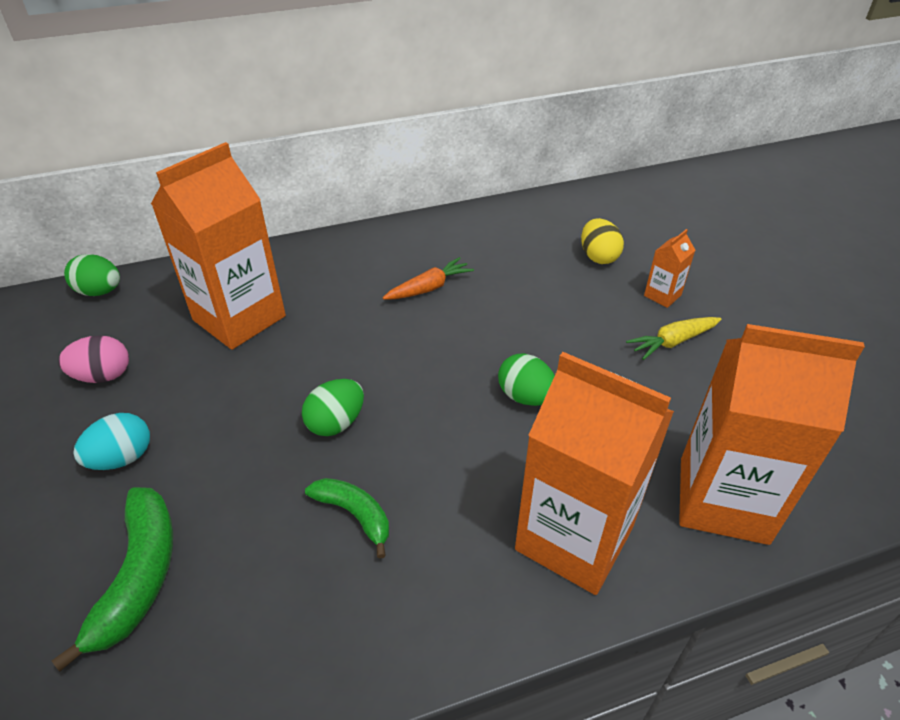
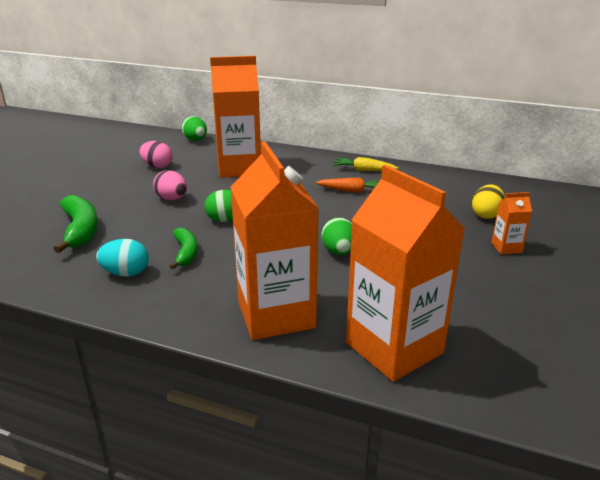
camera: 40 degrees right, 15 degrees down
(122, 458) = (126, 193): turquoise egg -> turquoise egg (126, 273)
(139, 576) = (81, 230): green banana -> green banana turned 60 degrees counterclockwise
(211, 429) = (172, 199): none -> pink egg
(672, 342) = (477, 270): yellow carrot -> yellow carrot (363, 170)

